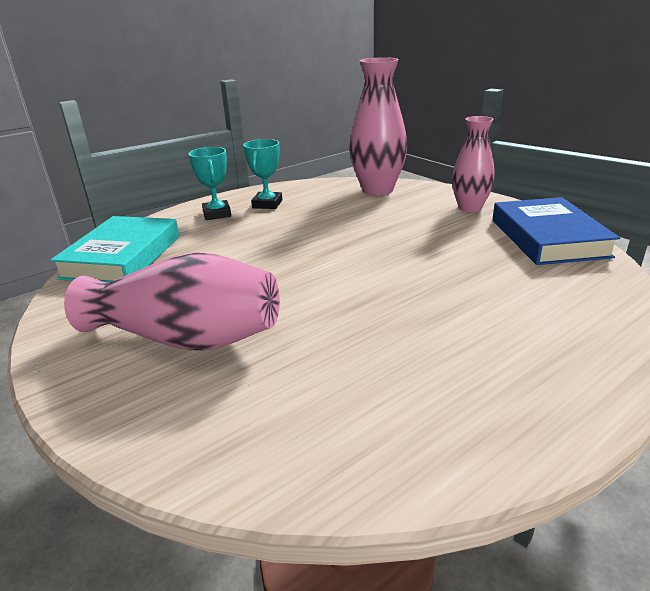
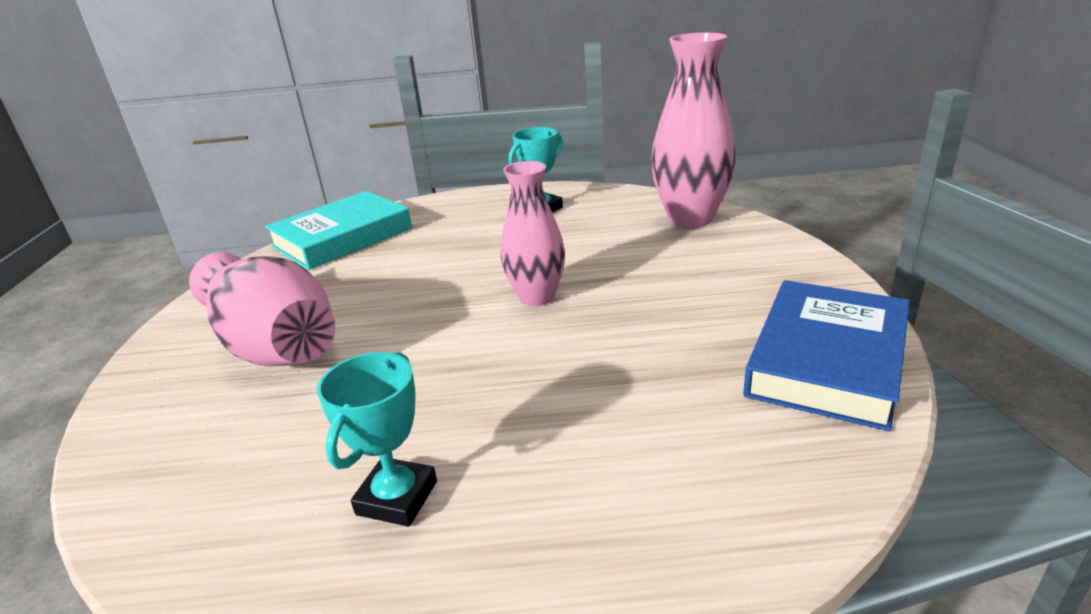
camera: 35 degrees right, 0 degrees up
(217, 214) = (478, 209): turquoise trophy -> turquoise trophy (397, 498)
(469, 208) = (776, 277): pink vase -> pink vase (536, 297)

